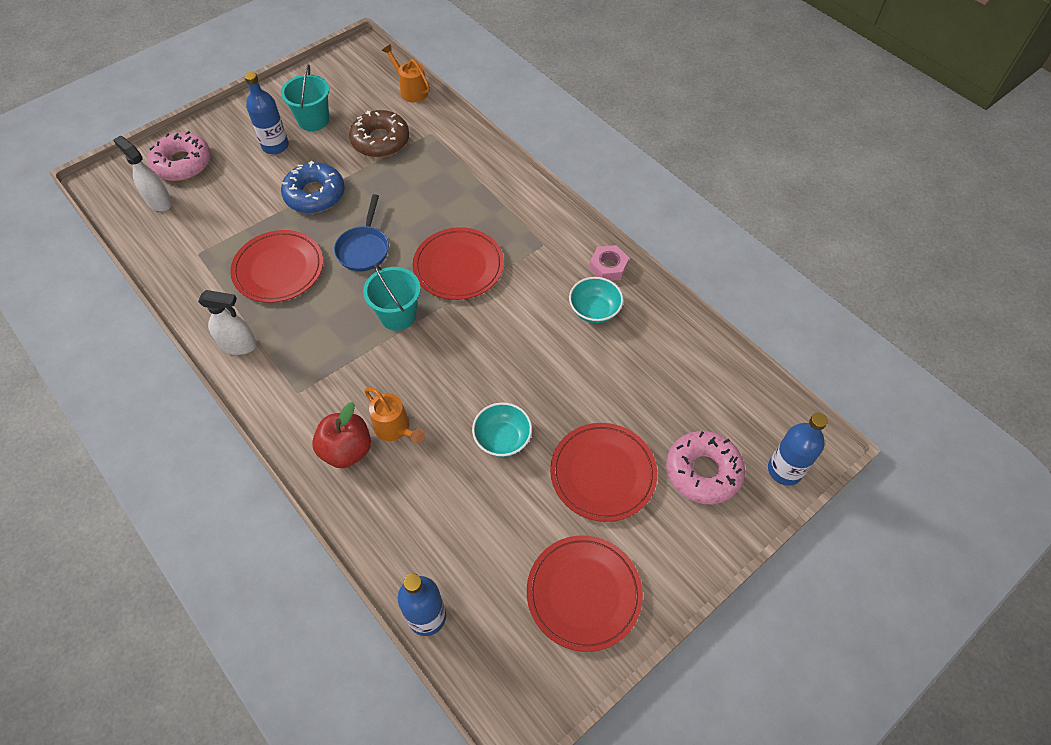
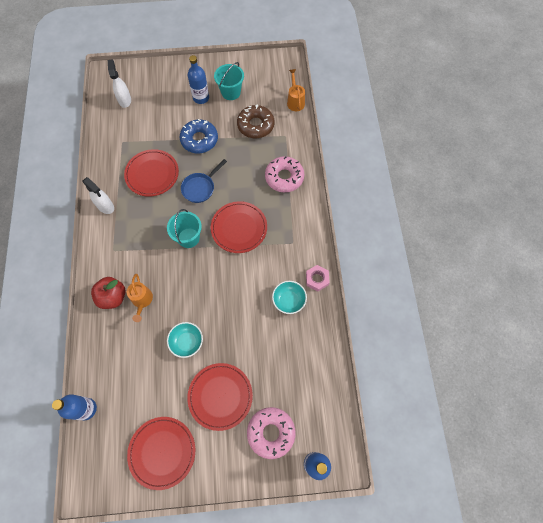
camera: 35 degrees right, 10 degrees up
(182, 163) = (150, 83): pink donut -> pink donut (284, 177)

